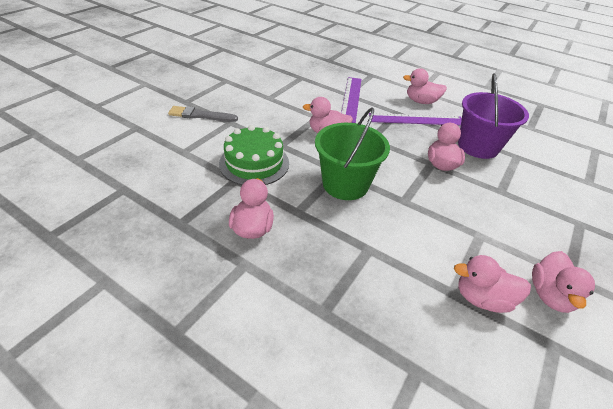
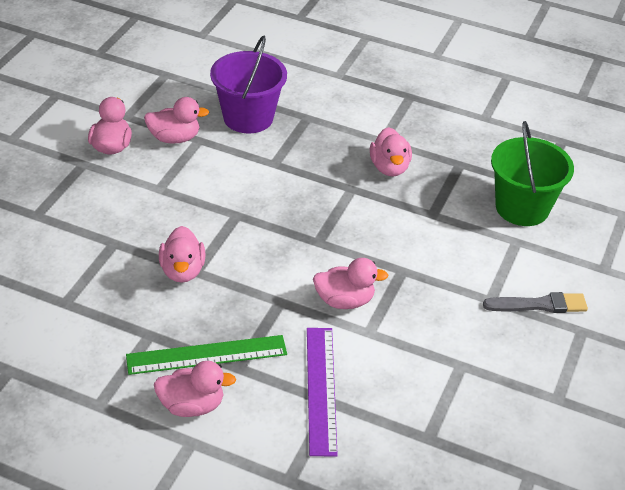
camera: 170 degrees right, 0 degrees up
(254, 163) = (423, 237): green cake -> none
(345, 184) = (306, 225): green bucket -> green bucket (522, 208)
(416, 119) = (207, 355): purple ruler -> green ruler
(478, 146) = (118, 312): purple bucket -> purple bucket (248, 117)

